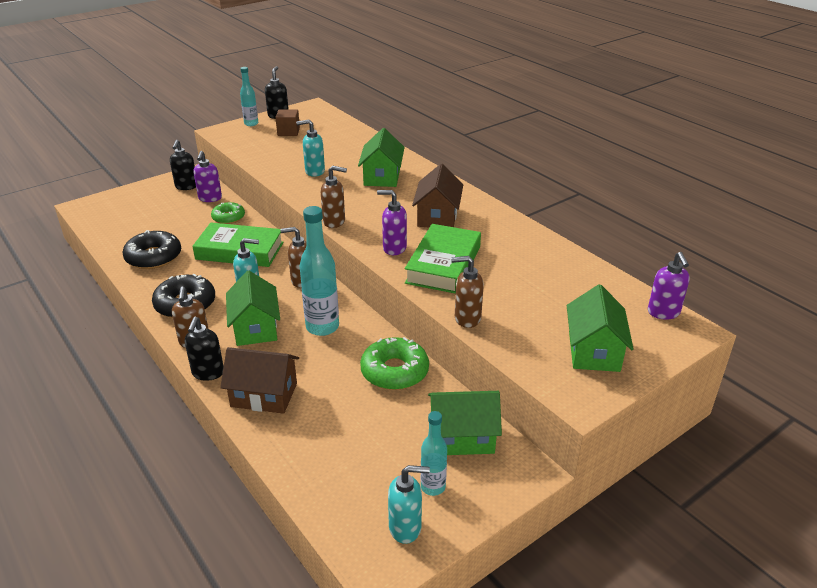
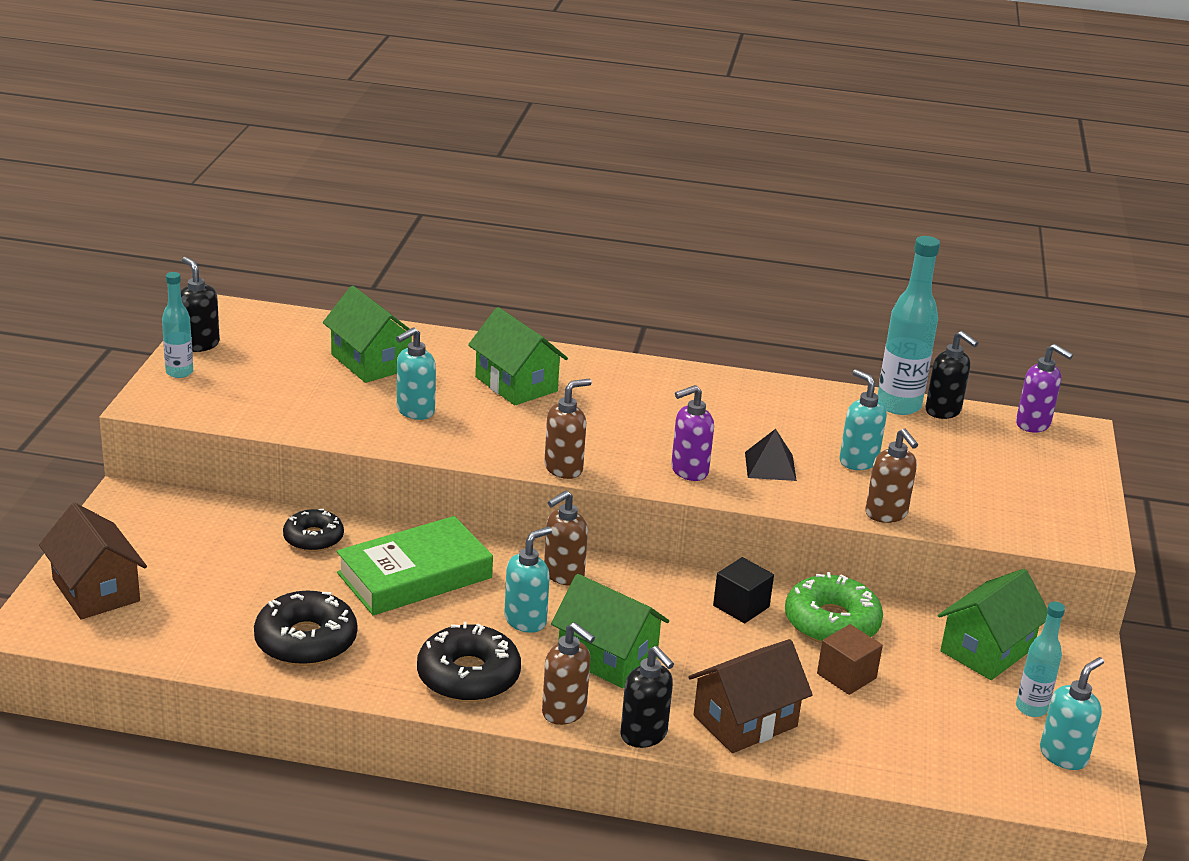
camera: 45 degrees left, 5 degrees down
(186, 186) = (157, 521): black soap dispenser -> black soap dispenser (943, 411)
(210, 198) = (231, 523): purple soap dispenser -> none
(228, 217) = (313, 538): green donut -> black donut
(288, 132) = (265, 365): brown cube -> brown cube (846, 676)
(322, 327) = (681, 616): turquoise bottle -> turquoise bottle (898, 405)
(360, 338) = (741, 606): none -> black cube
(437, 216) = (669, 411): brown house -> brown house (96, 590)
(443, 264) = (770, 466): green book -> black pyramid
(467, 318) = (886, 514): brown soap dispenser -> brown soap dispenser turned 75 degrees counterclockwise
(501, 284) = (858, 461): none -> turquoise soap dispenser
(593, 351) = (1035, 491): green house -> green house (370, 362)

